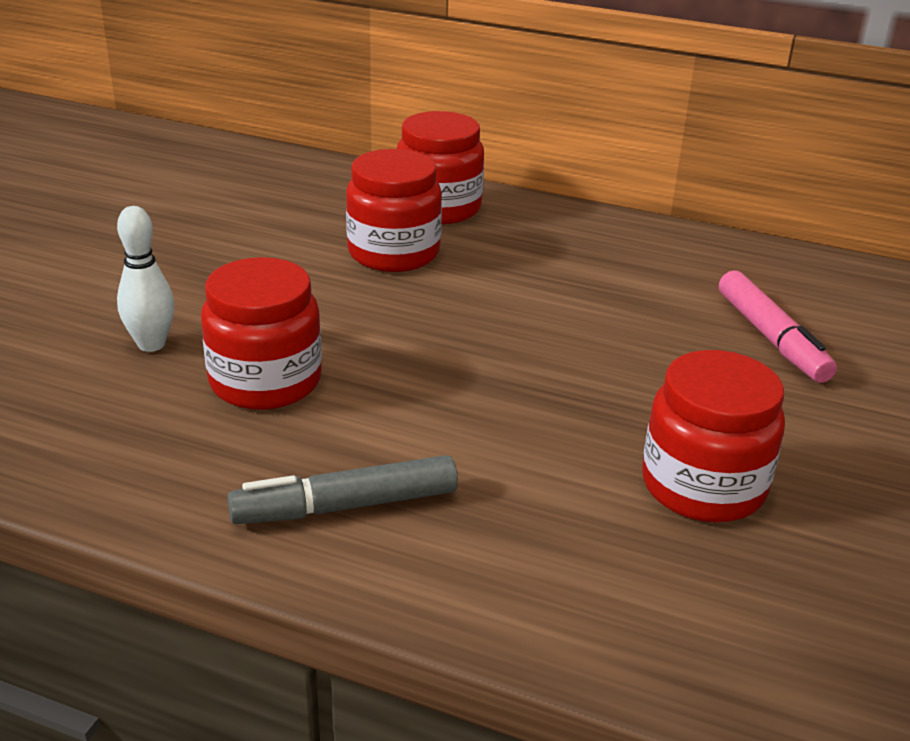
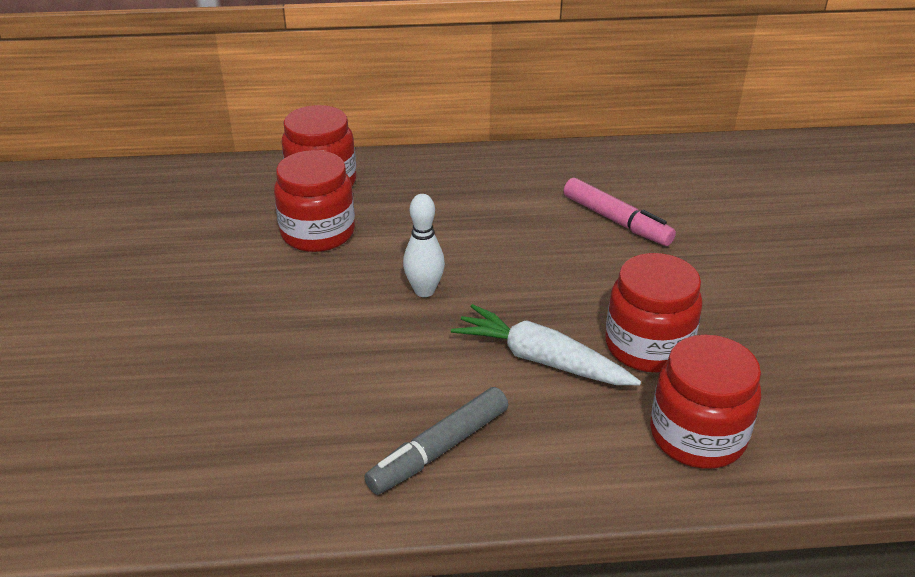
camera: 25 degrees left, 5 degrees up
(151, 344) = (192, 374): white bowling pin -> white bowling pin (424, 291)
(265, 381) = (306, 374): red jar -> red jar (697, 435)
(548, 455) = (541, 359): none -> white carrot

